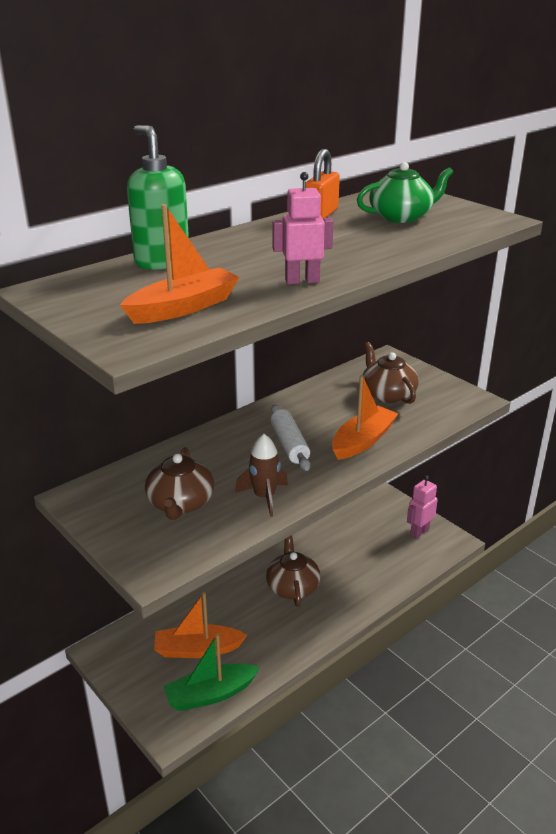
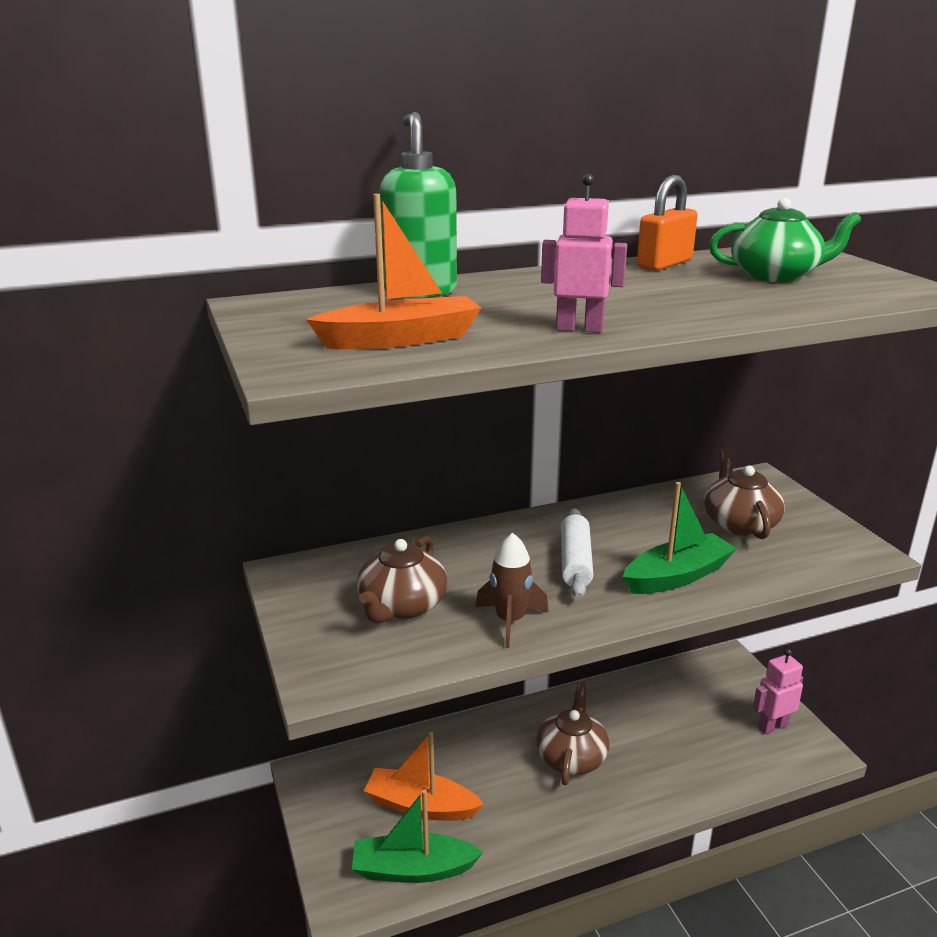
camera: 20 degrees right, 5 degrees down
(363, 441) = (677, 576): orange boat -> green boat

